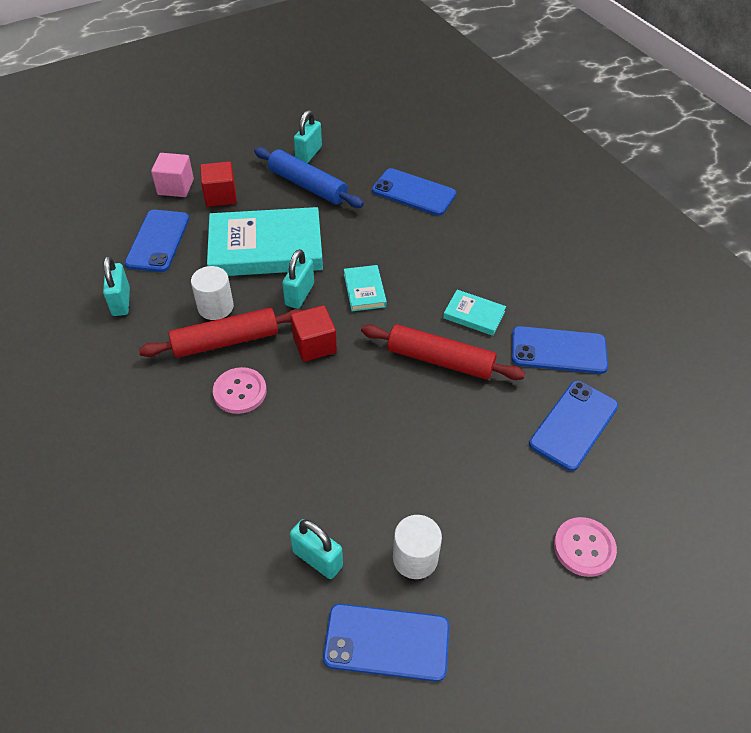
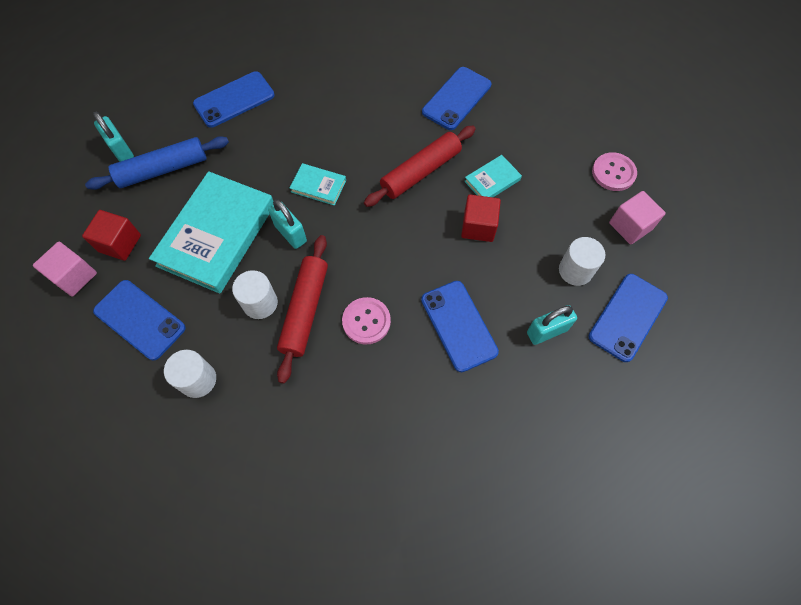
camera: 60 degrees left, 15 degrees up
(121, 302) = (198, 380): turquoise padlock -> white cylinder
(314, 345) = (352, 247): red cube -> red cube (478, 227)
(474, 315) = (392, 129): turquoise book -> turquoise book (492, 180)
(519, 597) = (630, 226): none -> pink cube
(574, 425) = (522, 126): blue phone -> blue phone (459, 325)

